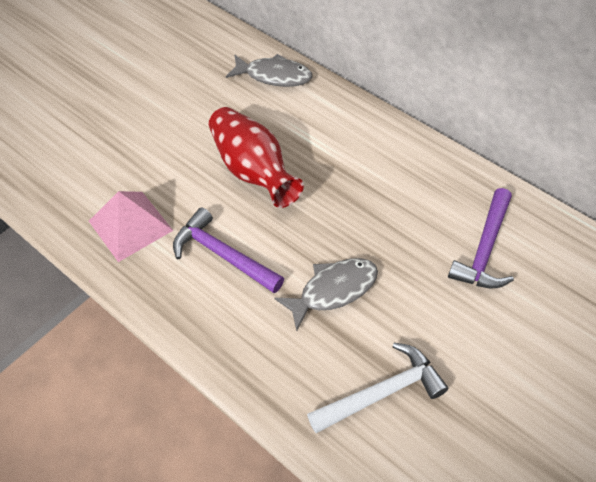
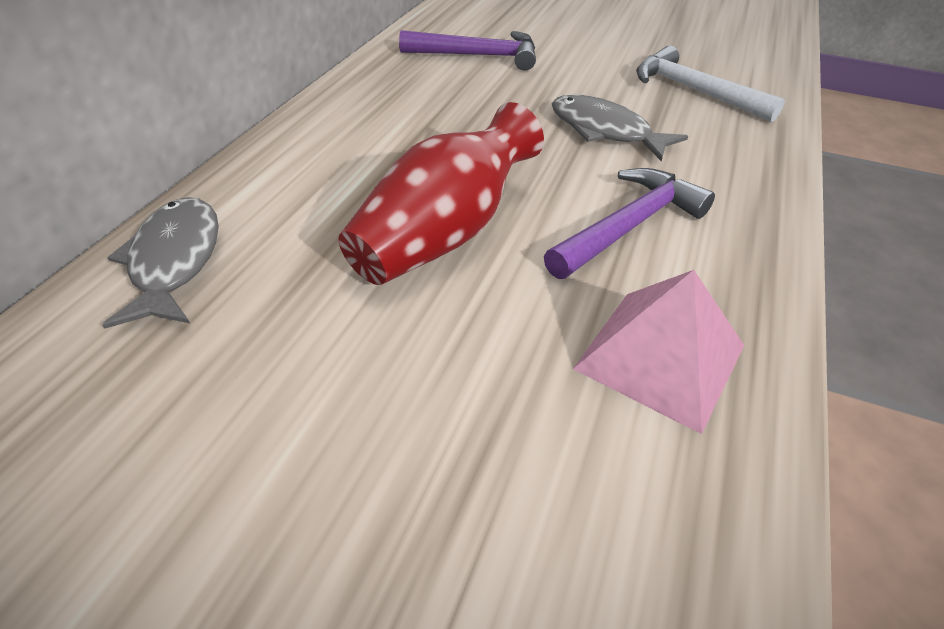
camera: 110 degrees left, 10 degrees down
(223, 255) = (628, 226): purple hammer -> purple hammer turned 150 degrees counterclockwise

